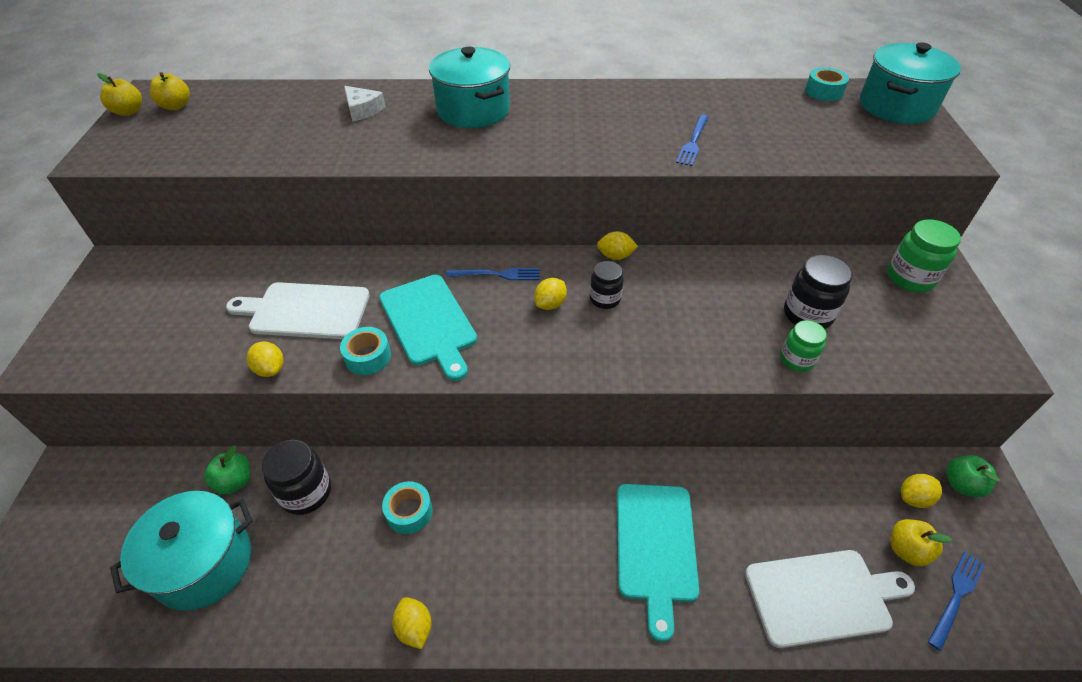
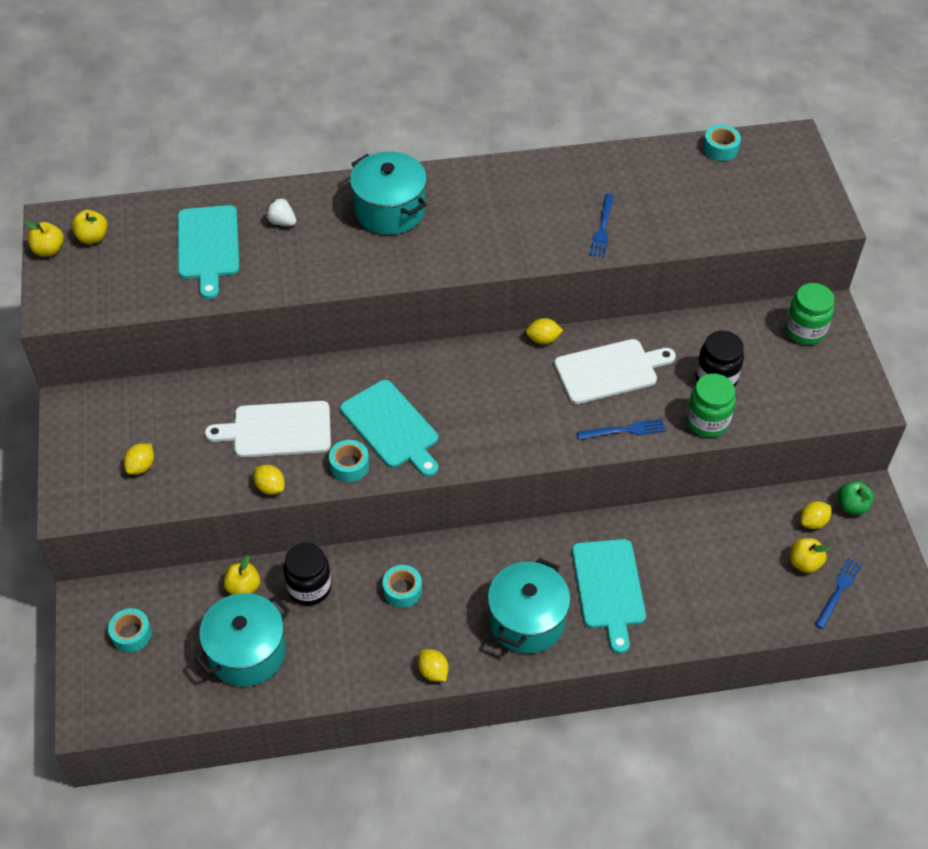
camera: 10 degrees left, 5 degrees up
(88, 519) = (131, 634): none -> turquoise tape
(235, 482) = (243, 587): green apple -> yellow apple
(281, 122) = (208, 246): none -> turquoise cutting board
(363, 110) = (282, 222): white cheese -> white strawberry
(497, 274) = (439, 372): blue fork -> blue fork (625, 430)
(550, 304) = (493, 396): yellow lemon -> yellow lemon (141, 466)
(605, 299) = (541, 385): black jar -> none
(797, 360) = (707, 421): green jar -> green jar, size x1.53
(822, 596) = (739, 605): white cutting board -> white cutting board (609, 371)
(896, 106) = (786, 161): turquoise pot -> turquoise pot (527, 620)

